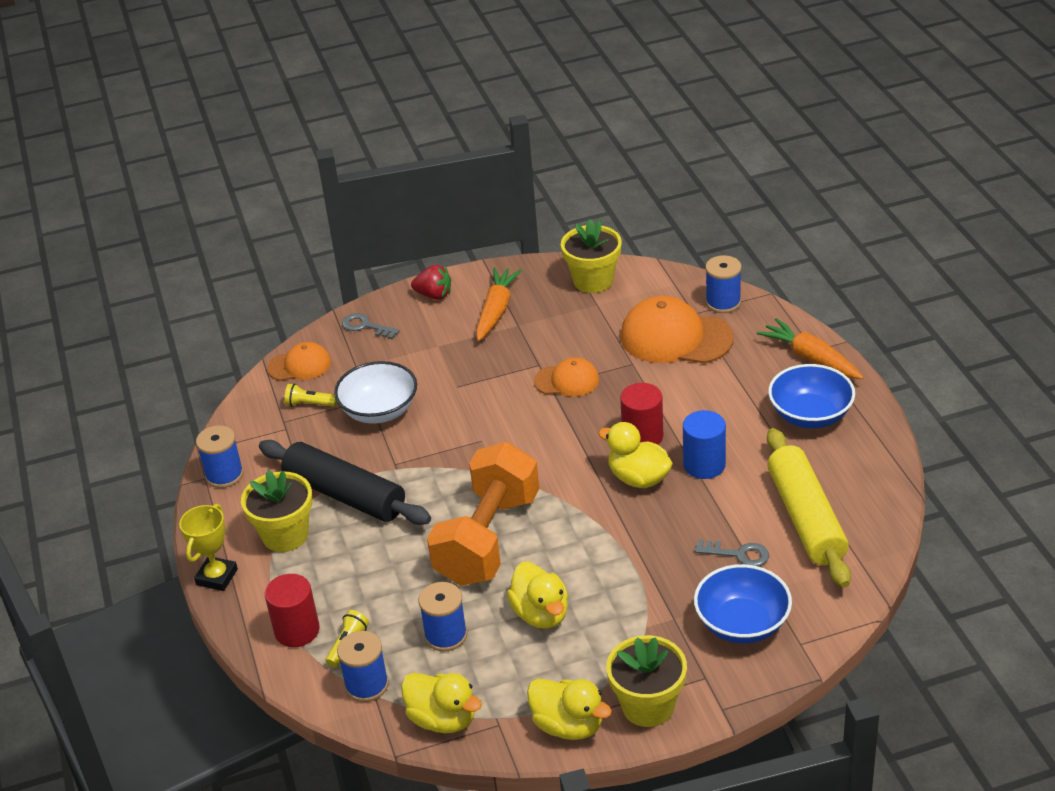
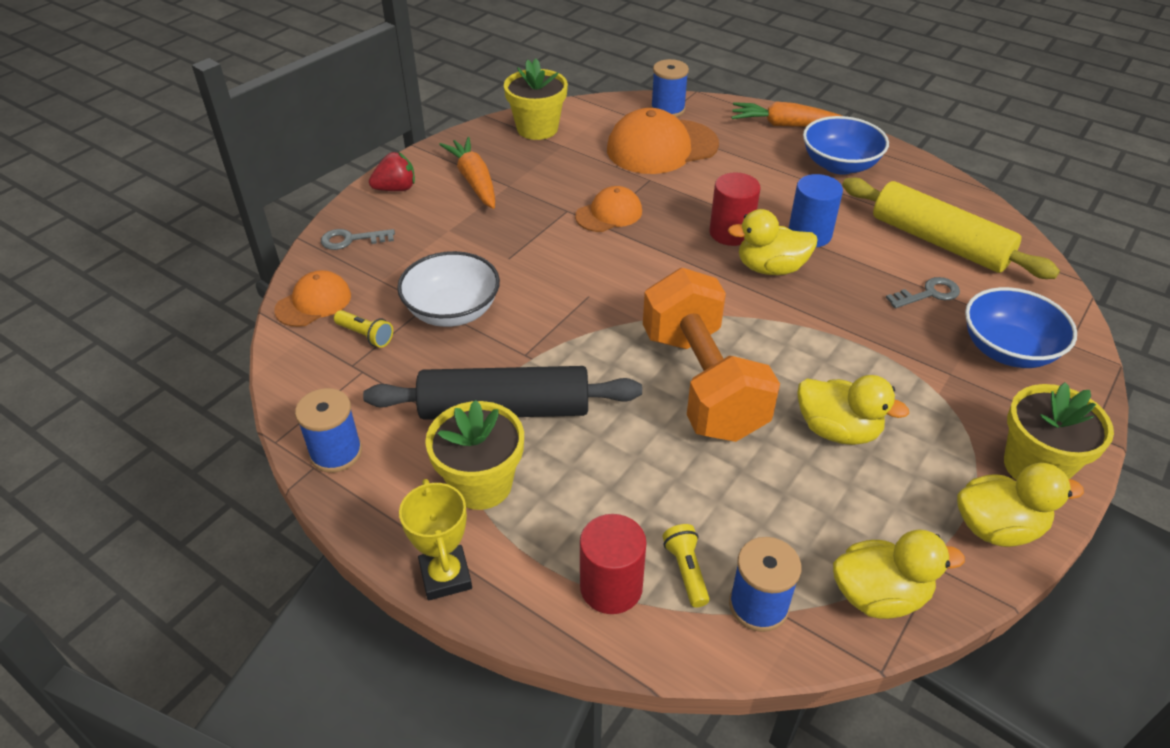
camera: 40 degrees left, 5 degrees up
(310, 404) = (365, 335): yellow flashlight -> yellow flashlight turned 120 degrees counterclockwise
(446, 635) = (775, 502): blue spool -> none

